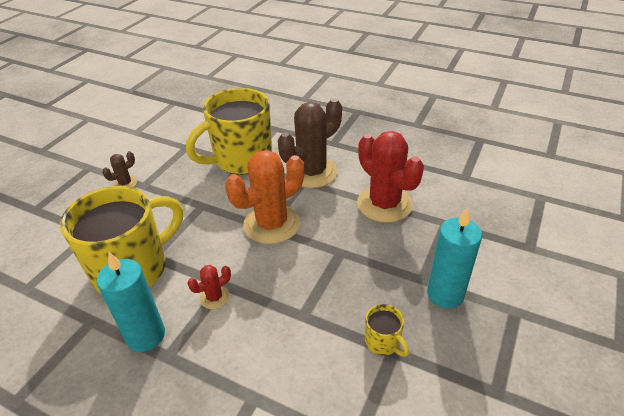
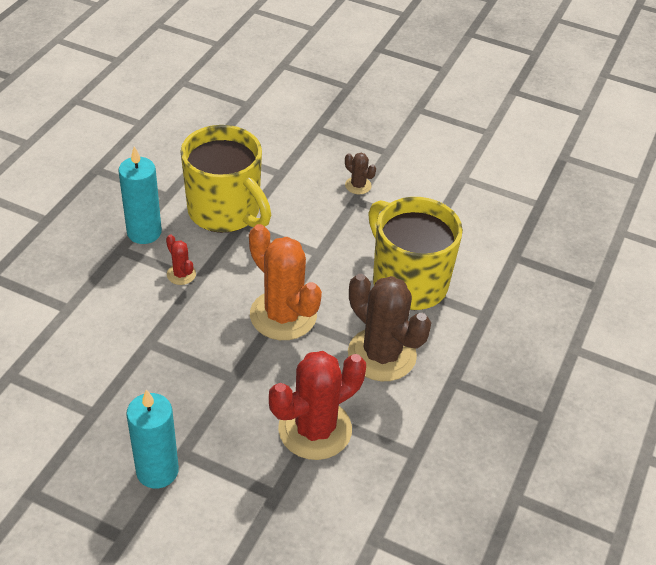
camera: 85 degrees right, 5 degrees up
(383, 342) = (105, 405): yellow mug -> none

